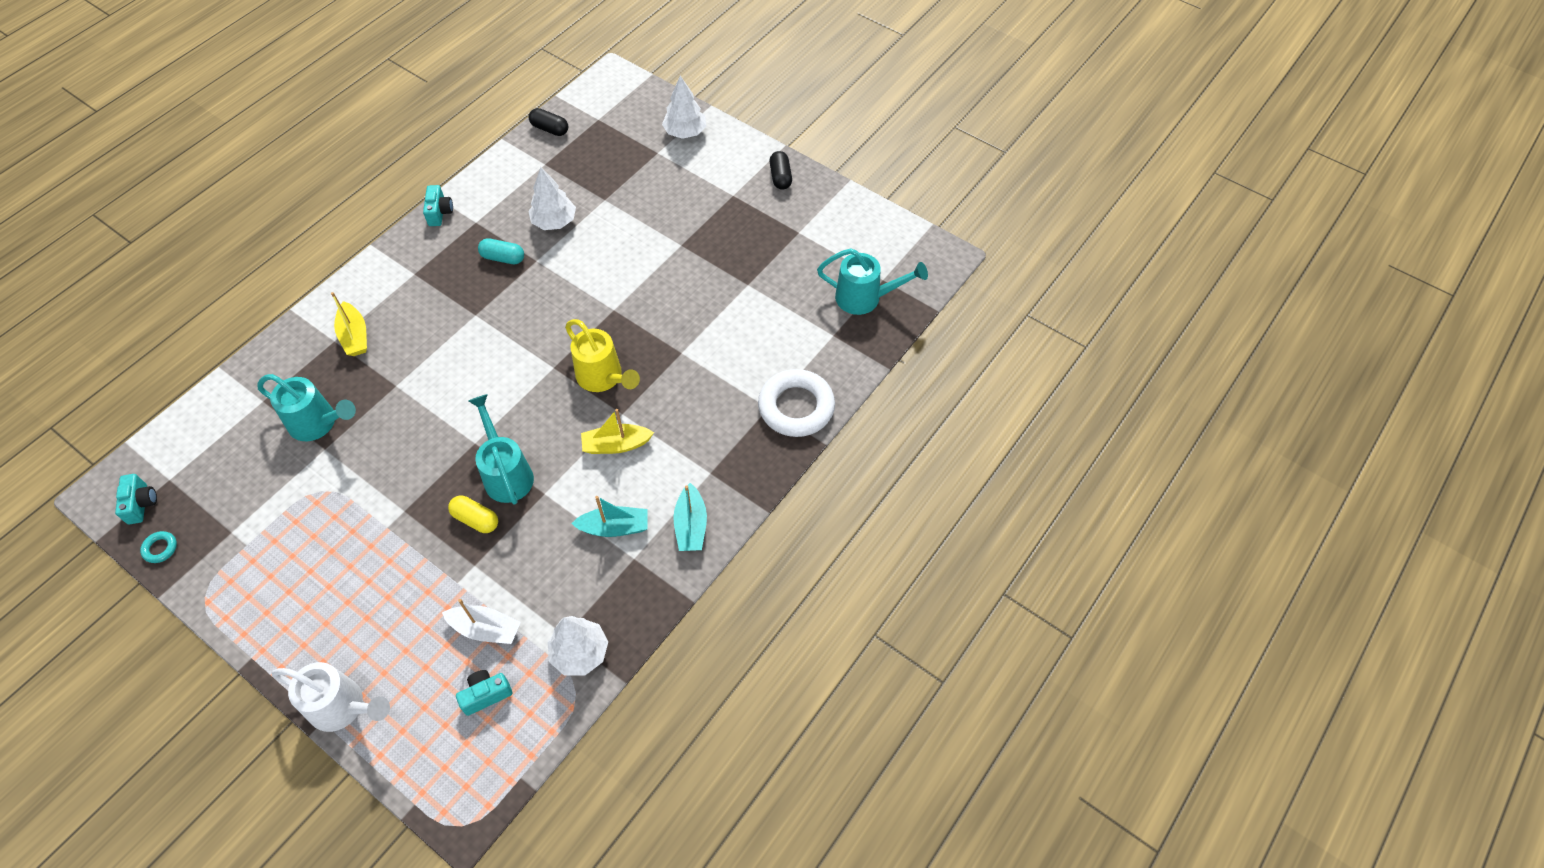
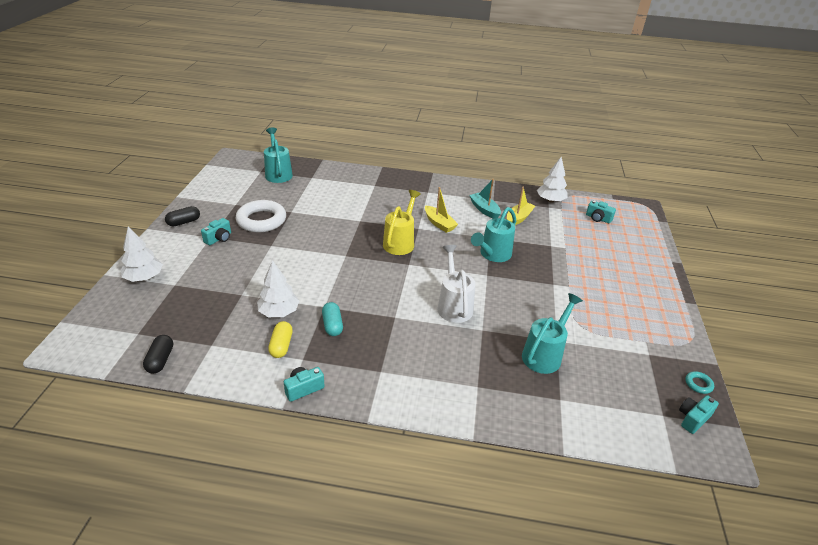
camera: 120 degrees left, 20 degrees down
(318, 423) = (544, 354): turquoise watering can -> turquoise watering can turned 45 degrees clockwise
(343, 707) = (658, 257): white watering can -> white watering can (454, 305)
(355, 336) = (463, 375): yellow boat -> yellow boat (518, 218)
(476, 519) = (528, 255): yellow capsule -> yellow capsule (281, 345)
(486, 629) = (573, 229): white boat -> none
(691, 525) = (460, 189): turquoise boat -> none
(724, 201) = (219, 238): none -> turquoise camera
(796, 407) = (367, 178): white ring -> white ring (261, 220)

